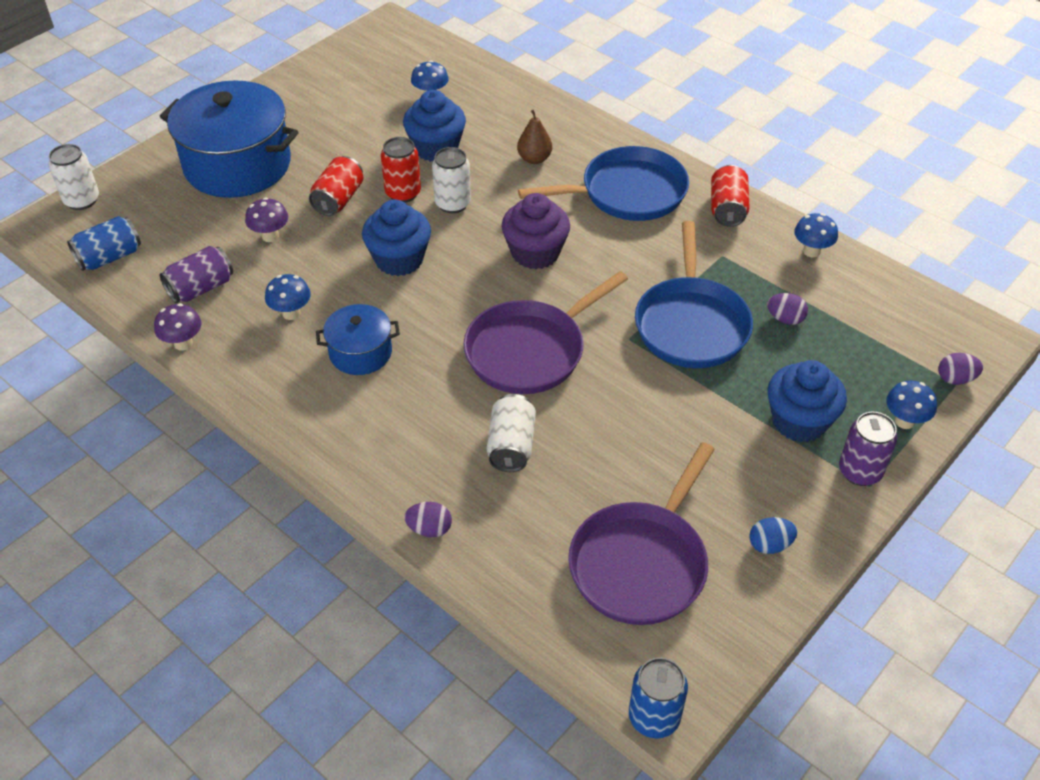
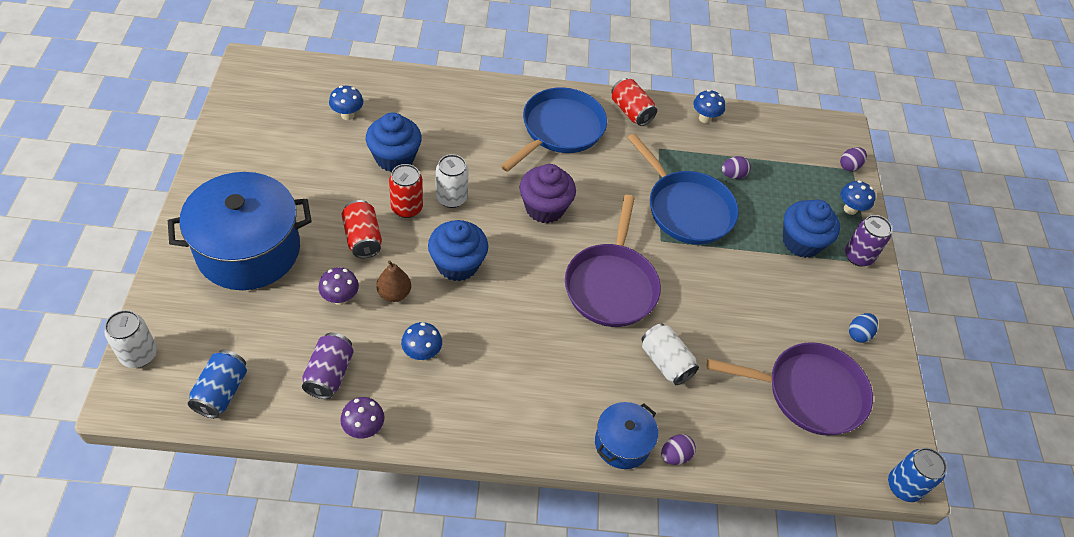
camera: 45 degrees left, 5 degrees up
(360, 352) = (503, 354): blue pot -> blue pot (622, 443)
(534, 159) = (473, 133): brown pear -> brown pear (394, 293)
(641, 563) = (809, 392): purple pan -> purple pan turned 75 degrees counterclockwise

